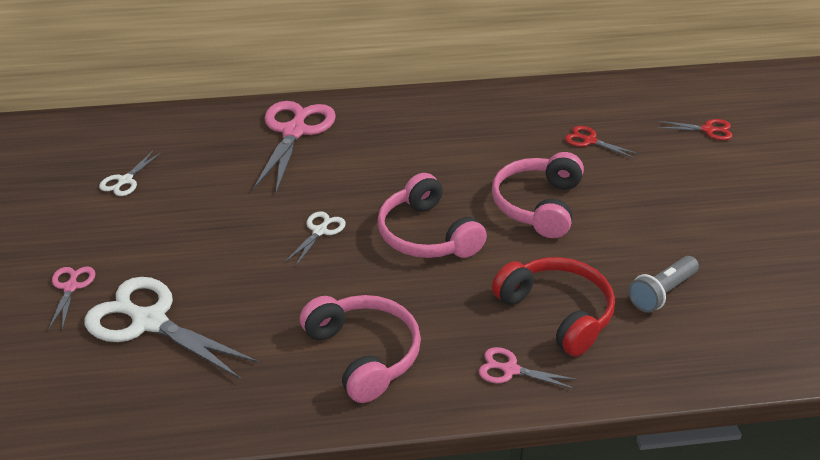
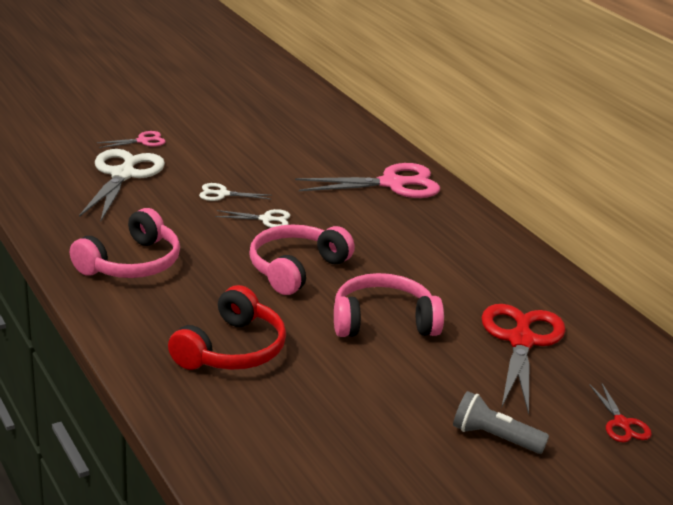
camera: 65 degrees right, 10 degrees down
(125, 181) = (271, 132): white scissors -> white scissors (222, 194)
(510, 370) = (146, 333): pink scissors -> none
(589, 141) = (521, 341): red scissors -> red scissors, size x2.05
(661, 293) = (296, 409): grey flashlight -> grey flashlight (494, 437)

